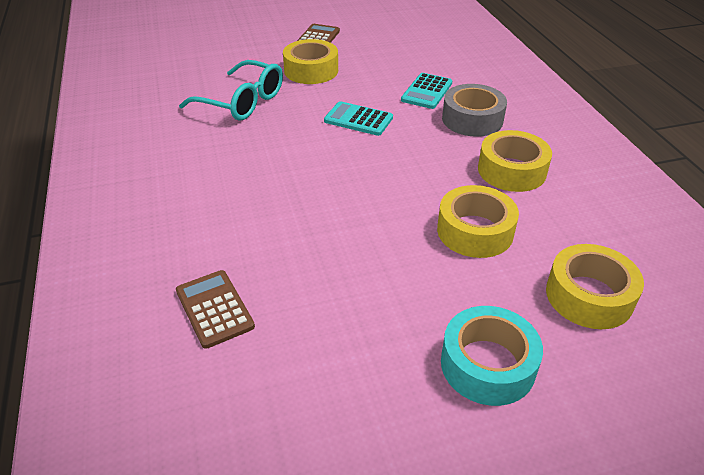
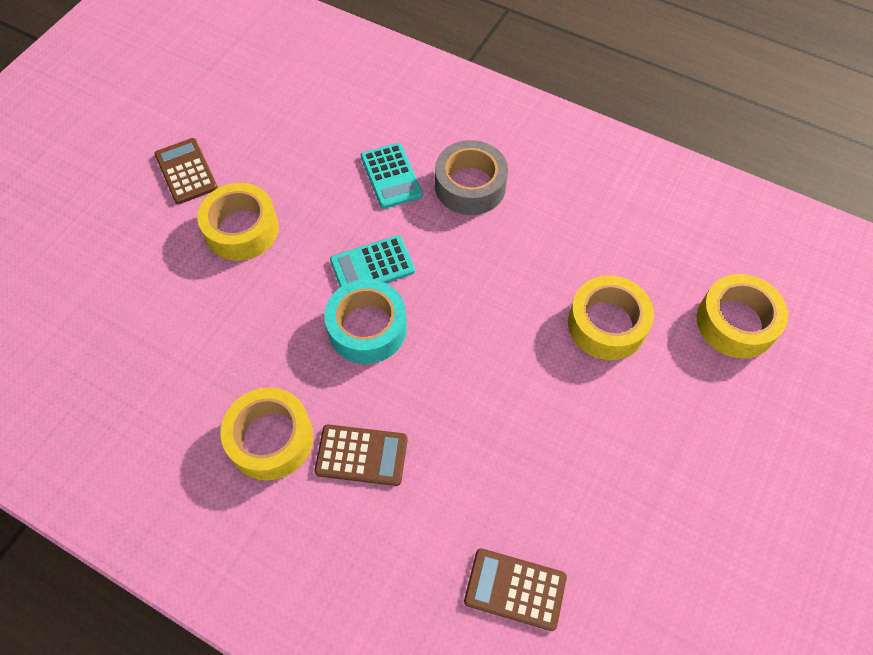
camera: 45 degrees left, 20 degrees up
(229, 188) = (361, 455): none -> brown calculator
(242, 102) = (226, 333): turquoise glasses -> none
(487, 364) = (739, 447): turquoise tape -> turquoise tape (367, 328)
(511, 170) = (564, 229): yellow tape -> yellow tape (271, 439)

